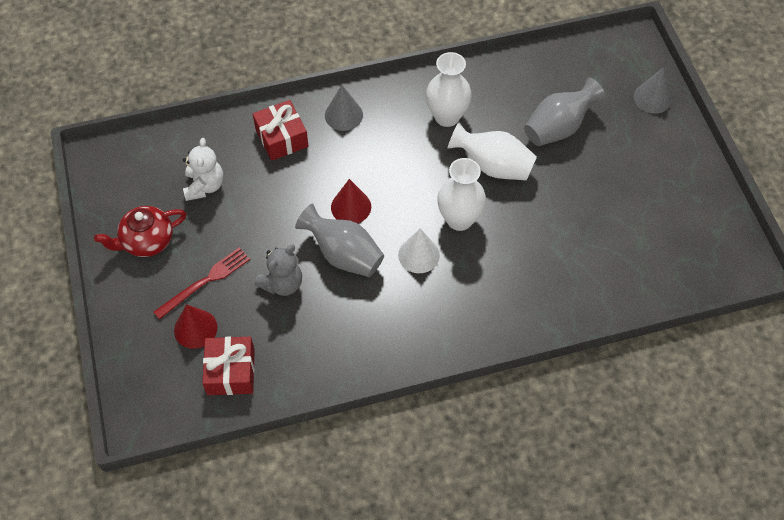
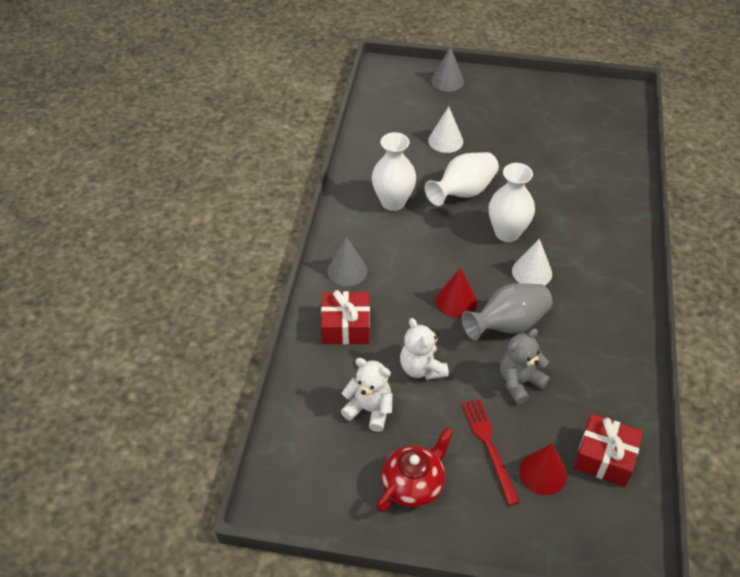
camera: 65 degrees left, 10 degrees down
(147, 241) = (413, 484): red teapot -> red teapot turned 135 degrees counterclockwise
(263, 207) = (422, 368): none -> white teddy bear
(282, 283) = (519, 382): grey teddy bear -> grey teddy bear turned 105 degrees counterclockwise
(558, 128) = (445, 141): grey vase -> white cone

